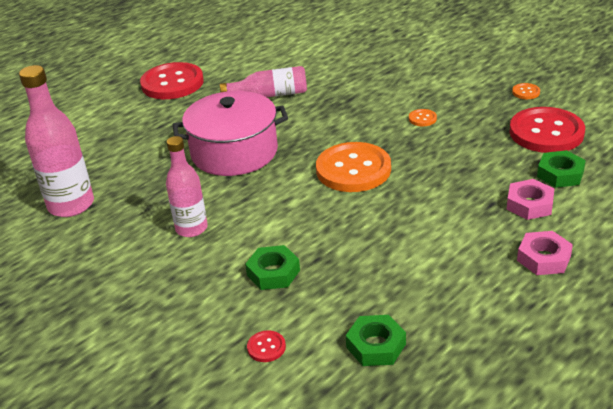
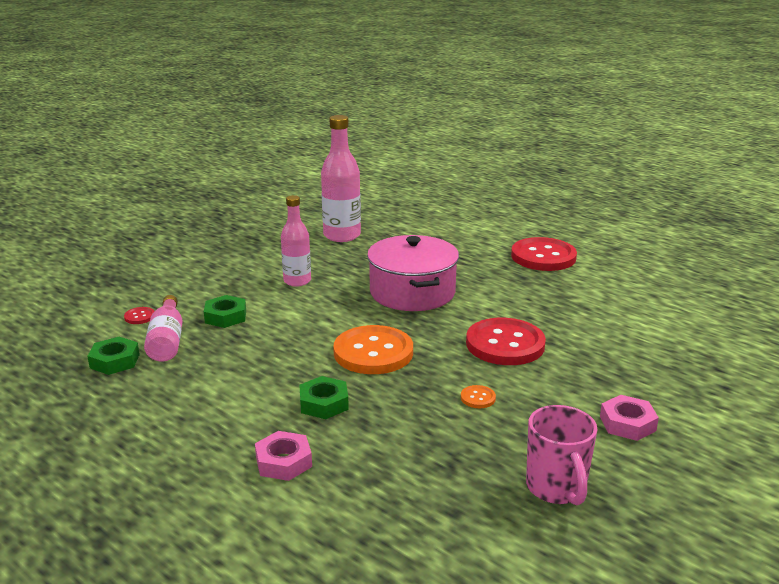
camera: 85 degrees right, 10 degrees down
(270, 95) = (525, 305): pink bottle -> pink bottle (167, 340)
(526, 92) = (556, 488): orange button -> pink mug
(543, 258) = (185, 461): pink nut -> pink nut (627, 423)
(546, 132) = (443, 494): red button -> red button (505, 344)
(560, 174) = (341, 494): green nut -> green nut (324, 403)

